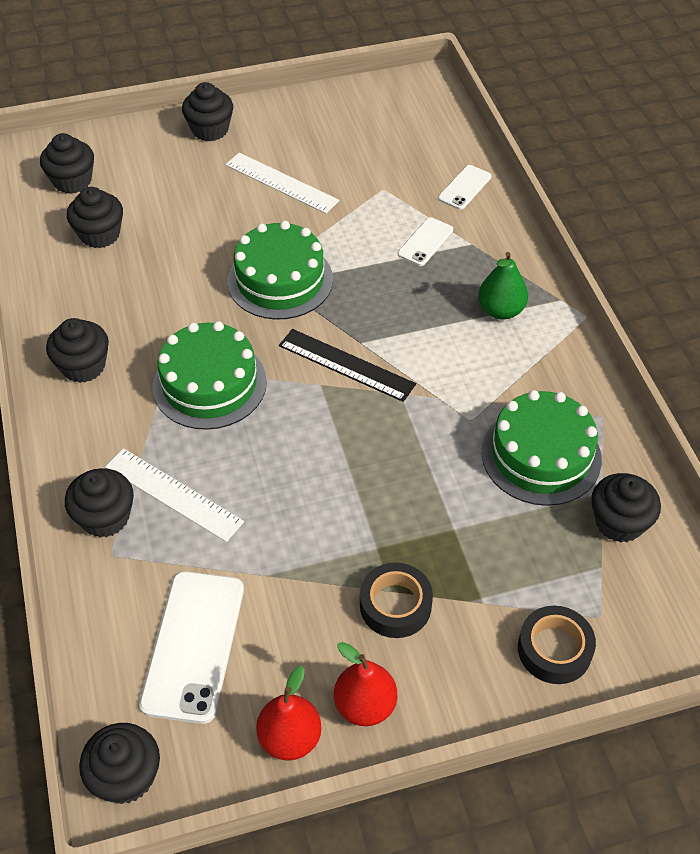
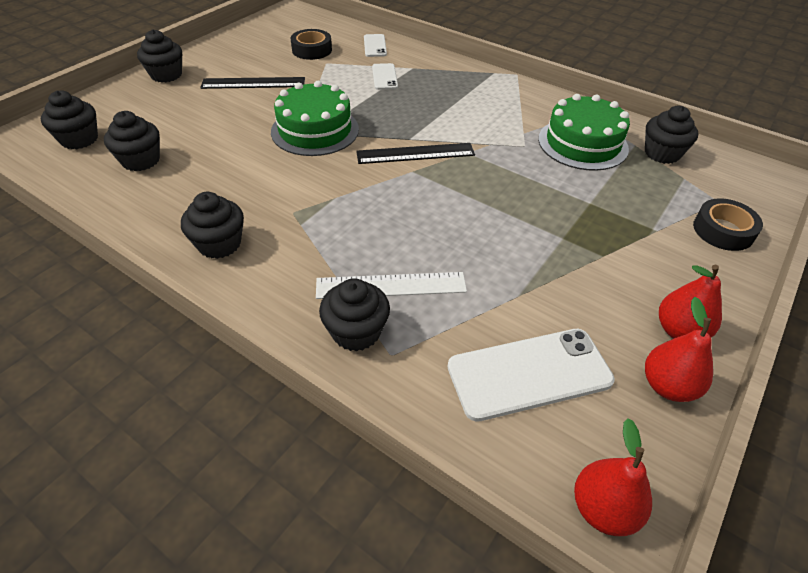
camera: 40 degrees left, 5 degrees down
(126, 776) = (603, 509): black cupcake -> red pear
(193, 645) = (529, 373): white phone -> white phone turned 75 degrees counterclockwise
(209, 384) = (335, 207): green cake -> none
(281, 183) = (253, 83): white ruler -> black ruler
(395, 605) = (616, 262): black tape -> black tape (312, 50)
(500, 310) = (469, 90): green pear -> none

